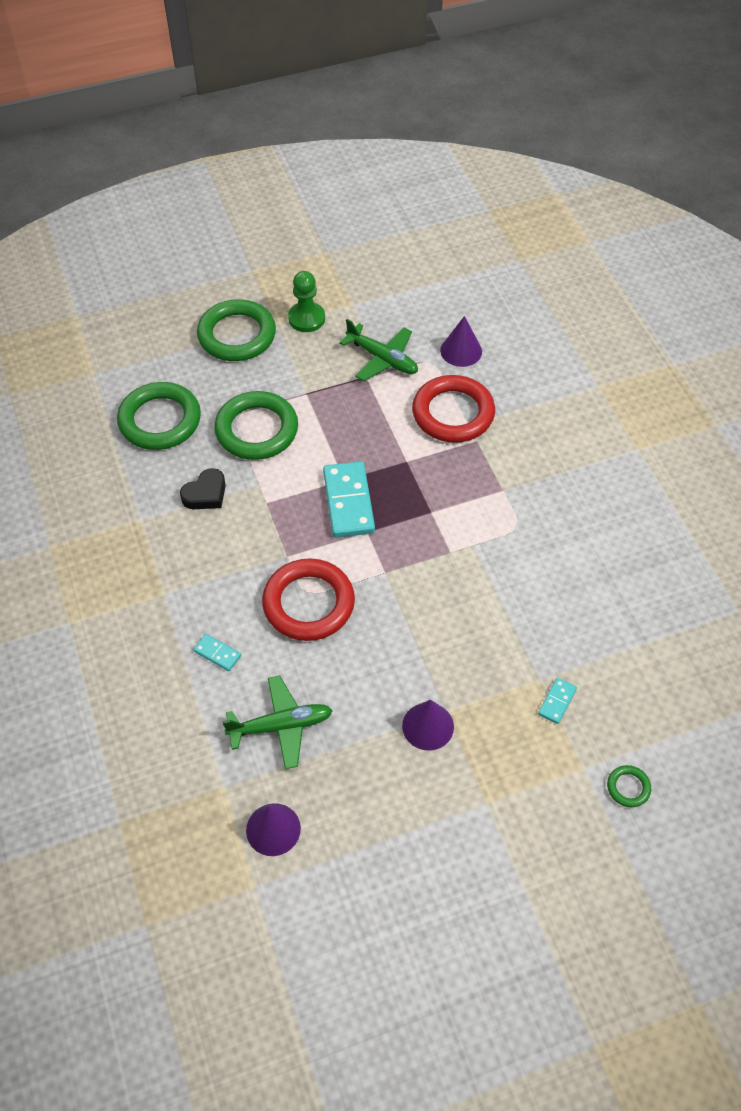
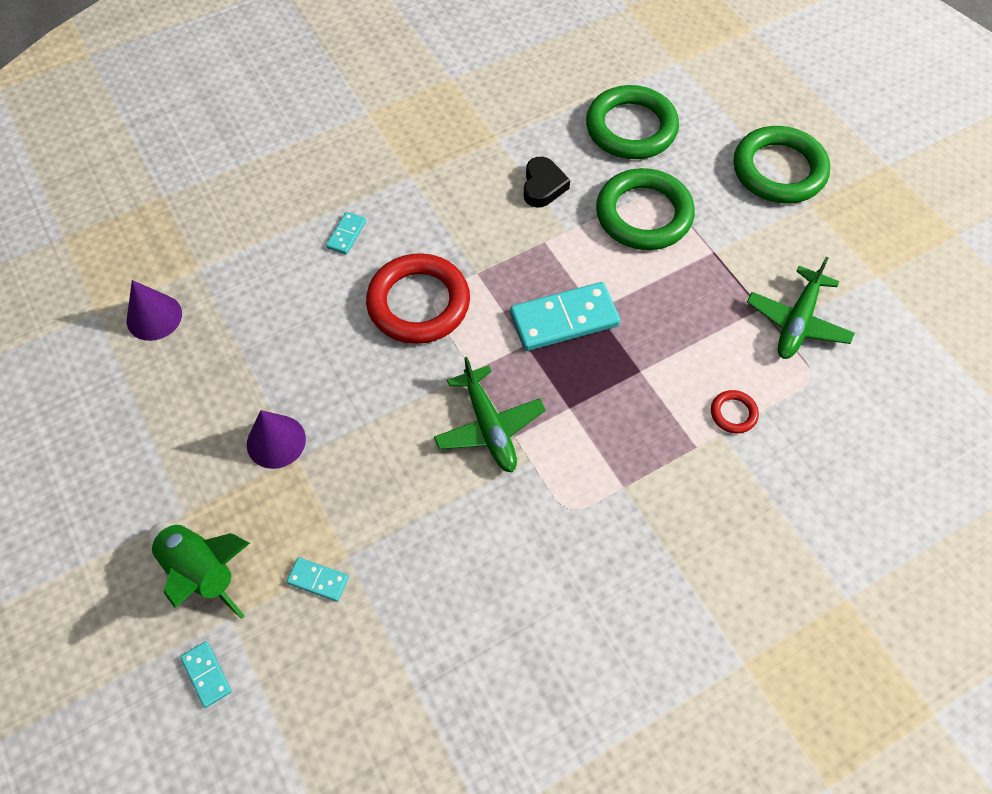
camera: 80 degrees right, 5 degrees up
(206, 494) = (543, 186): black heart -> black heart turned 120 degrees counterclockwise
(281, 726) = (267, 304): green plane -> green plane (489, 427)
(306, 318) = (833, 232): green pawn -> none
(453, 413) = (733, 413): red ring -> red ring, size x0.43
(461, 351) = (846, 410): purple cone -> none
(541, 789) = (202, 571): none -> green rocket
(628, 787) = (206, 674): green ring -> turquoise domino

